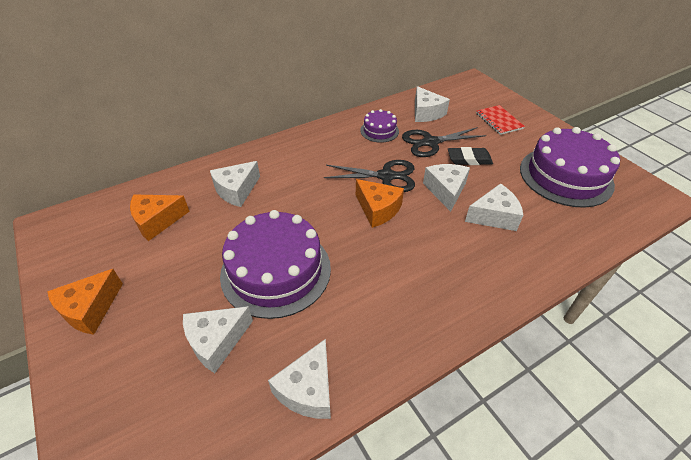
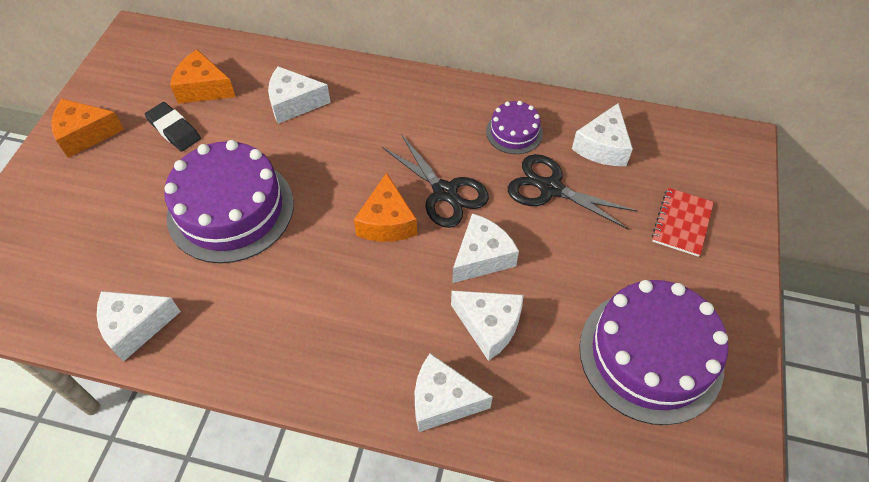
camera: 45 degrees right, 10 degrees up
(216, 341) = (126, 233): white cheese -> white cheese (443, 400)
(469, 159) = (564, 242): black eraser -> black eraser (174, 129)

